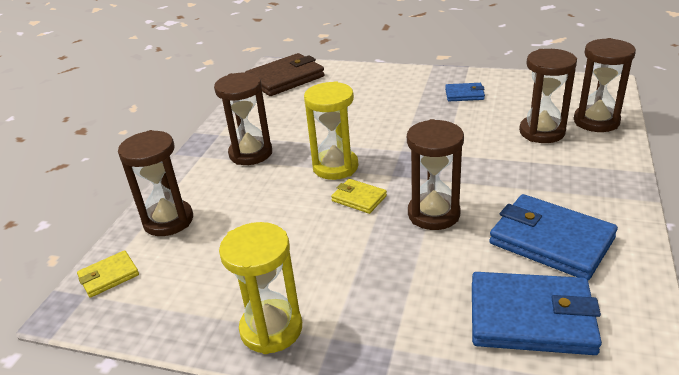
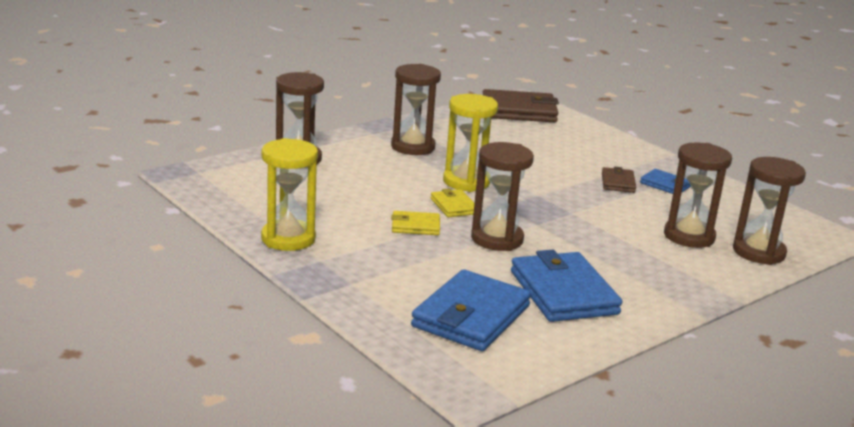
camera: 30 degrees right, 10 degrees down
(109, 276) = (223, 169): yellow wallet -> yellow wallet (415, 226)
(435, 109) = (618, 183): none -> brown wallet
(531, 318) = (471, 316): blue wallet -> blue wallet turned 75 degrees clockwise

